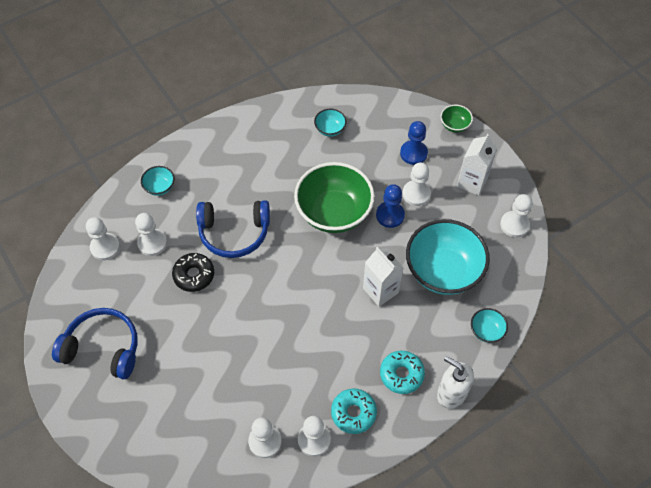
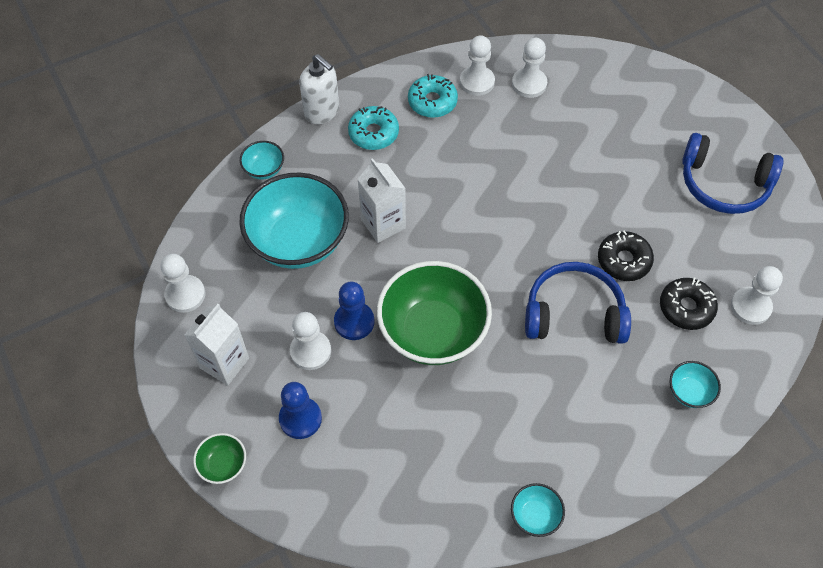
camera: 175 degrees left, 0 degrees up
(152, 243) = (686, 308): white pawn -> black donut
(330, 129) = (426, 474): turquoise bowl -> turquoise bowl (535, 516)

